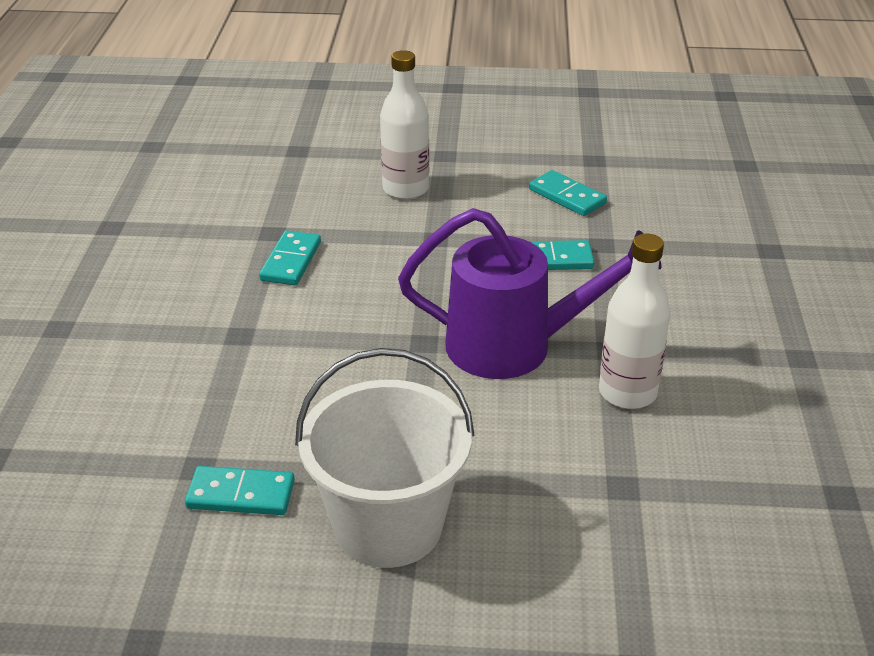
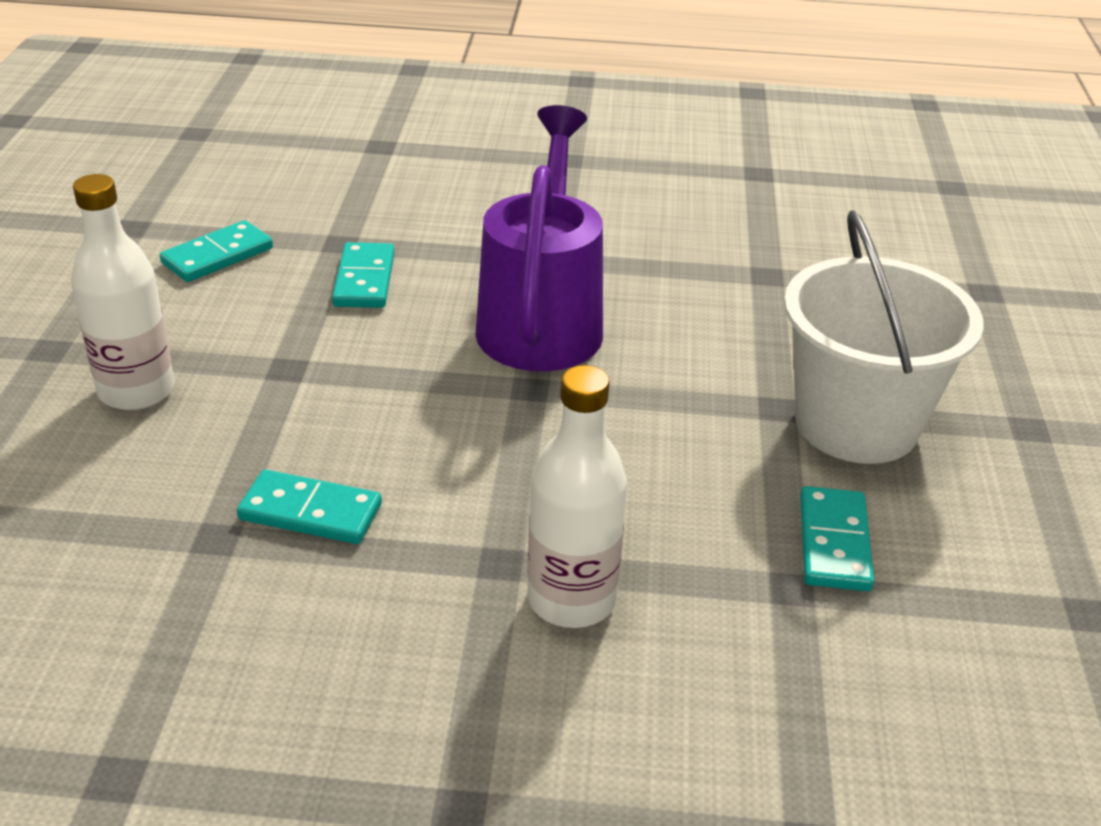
camera: 90 degrees left, 0 degrees up
(627, 392) = (625, 257): white bottle -> white bottle (571, 600)

